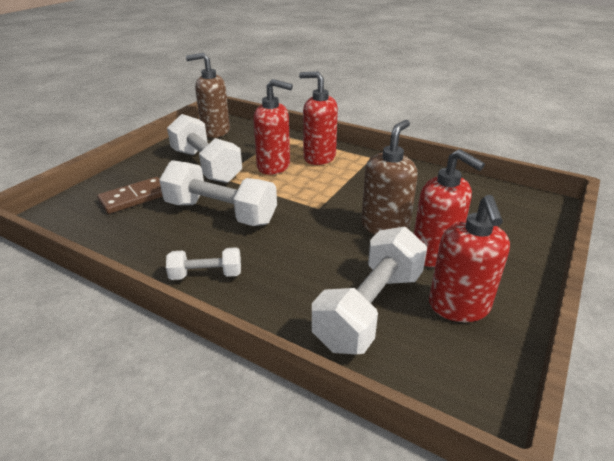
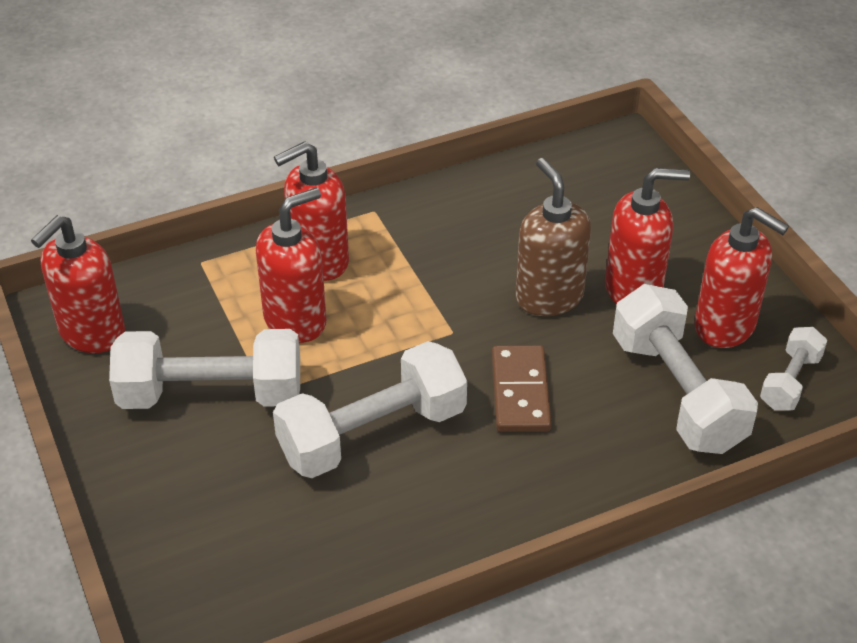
camera: 55 degrees left, 10 degrees up
(134, 198) = (233, 516): brown domino -> brown domino (520, 392)
(206, 275) = (505, 504): white dumbbell -> white dumbbell (790, 381)
(215, 131) = (91, 333): brown soap dispenser -> red soap dispenser

